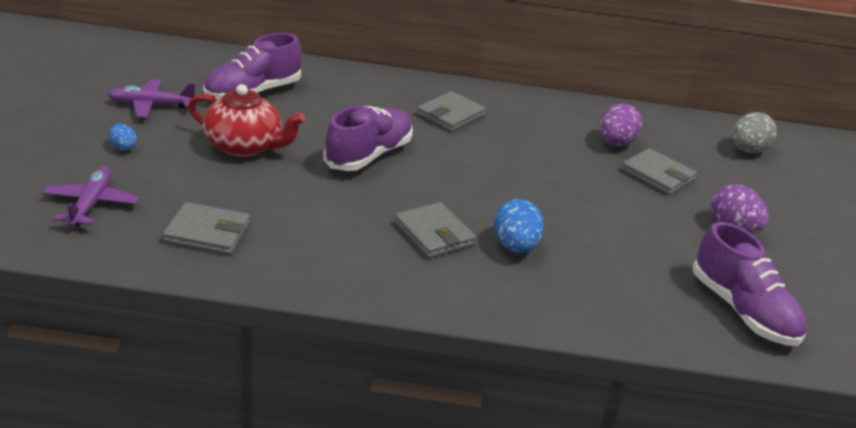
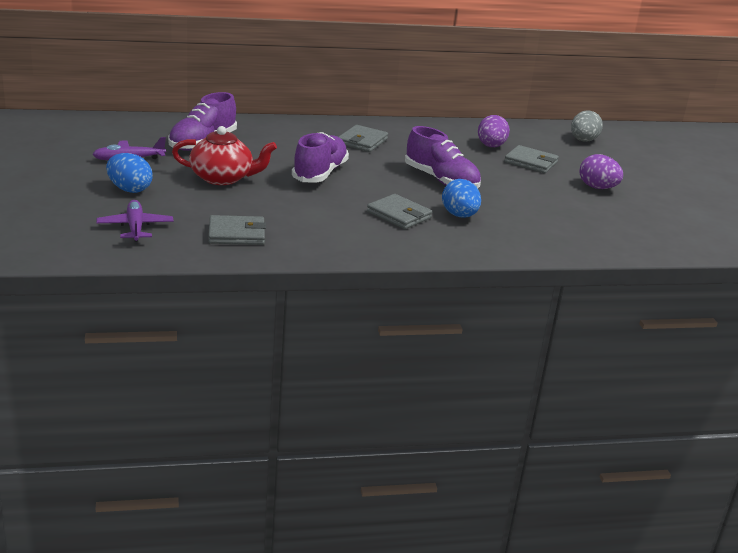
camera: 15 degrees left, 5 degrees down
(123, 147) = (129, 189): blue egg -> blue egg, size x1.85
(742, 311) = (627, 232): purple shoe -> purple shoe (441, 180)

